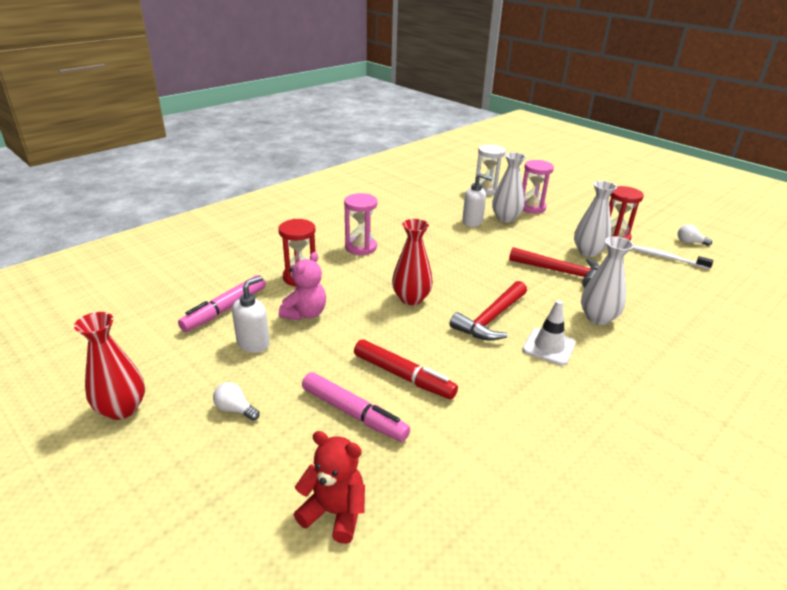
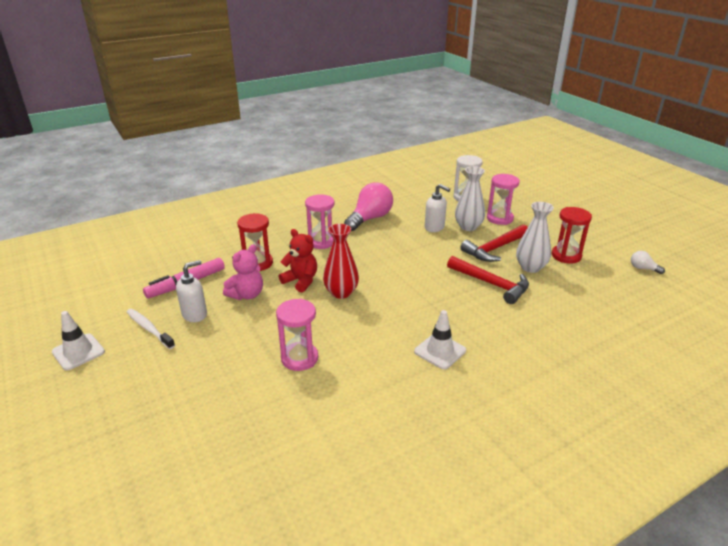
camera: 15 degrees right, 0 degrees up
(122, 409) = (78, 352): red vase -> white traffic cone
(235, 409) = (157, 365): white light bulb -> none
(334, 512) = (192, 456): red teddy bear -> red teddy bear (301, 281)
(353, 414) = (244, 383): pink marker -> none
(400, 219) = (370, 218): none -> pink light bulb
(403, 376) = (299, 358): red marker -> pink hourglass
(491, 319) = (401, 319): red hammer -> red hammer (494, 249)
(598, 318) = (502, 331): white vase -> none
(667, 258) = (608, 282): white toothbrush -> white toothbrush (149, 329)

